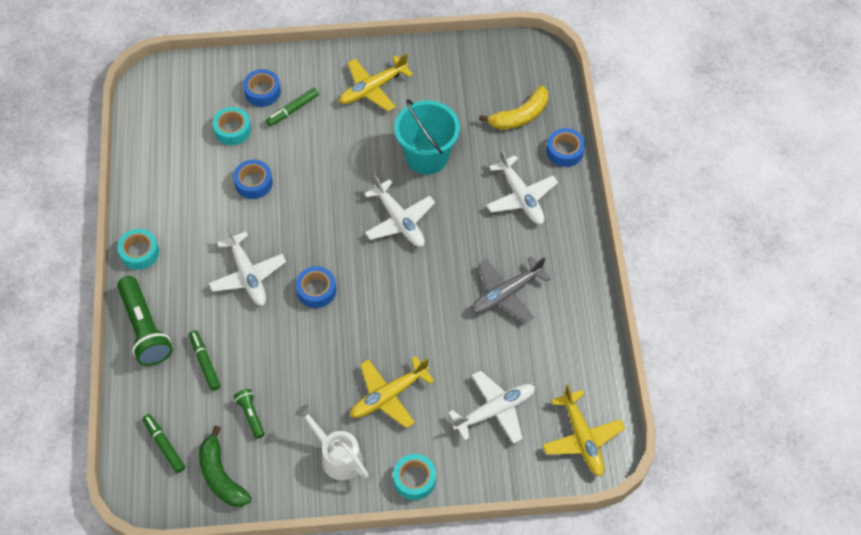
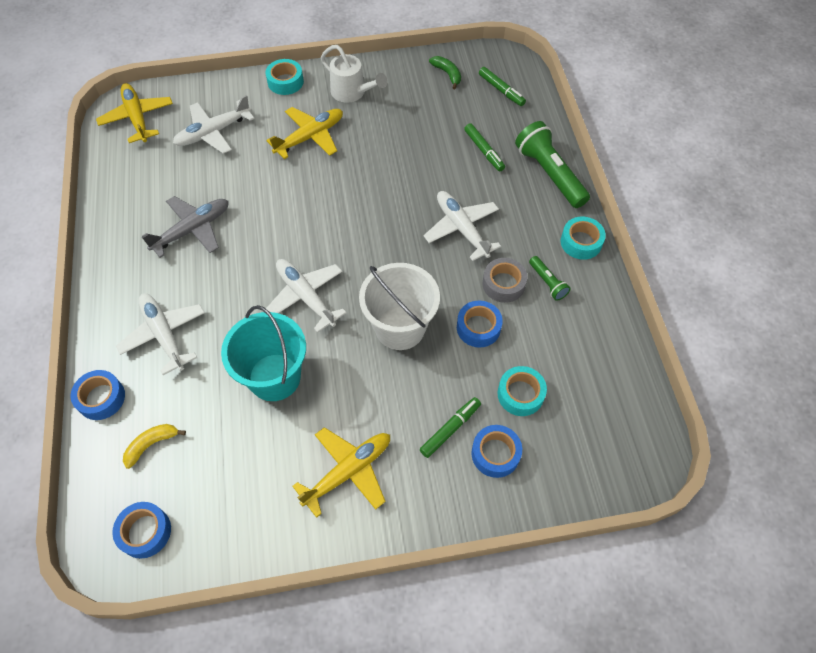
camera: 175 degrees right, 0 degrees up
(221, 476) = (447, 74): green banana -> green banana, size x0.64
(222, 218) = (503, 284): none -> grey tape
(251, 415) = (432, 115): green flashlight -> green flashlight (547, 283)
(316, 290) = (388, 219): blue tape -> blue tape (145, 532)
(320, 187) = (400, 328): none -> white bucket
(520, 116) = (151, 444): yellow banana -> yellow banana, size x0.64

